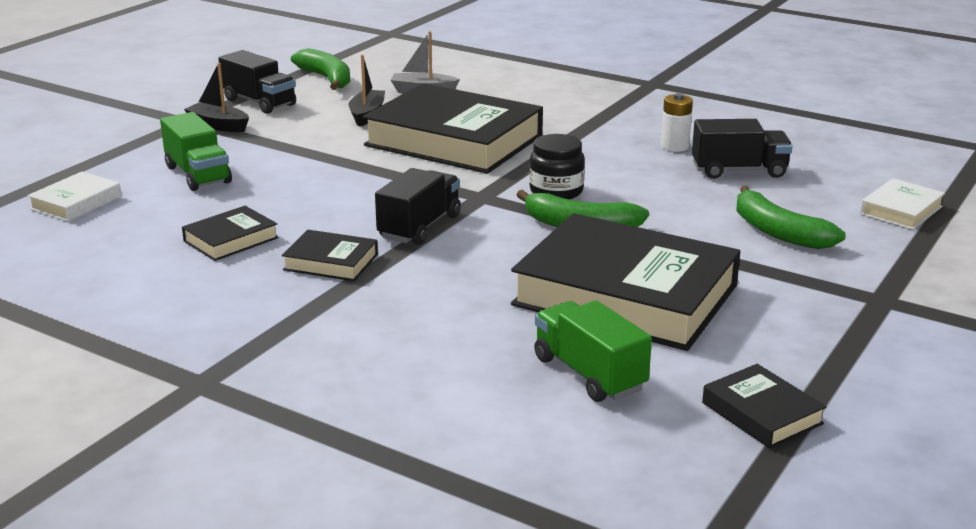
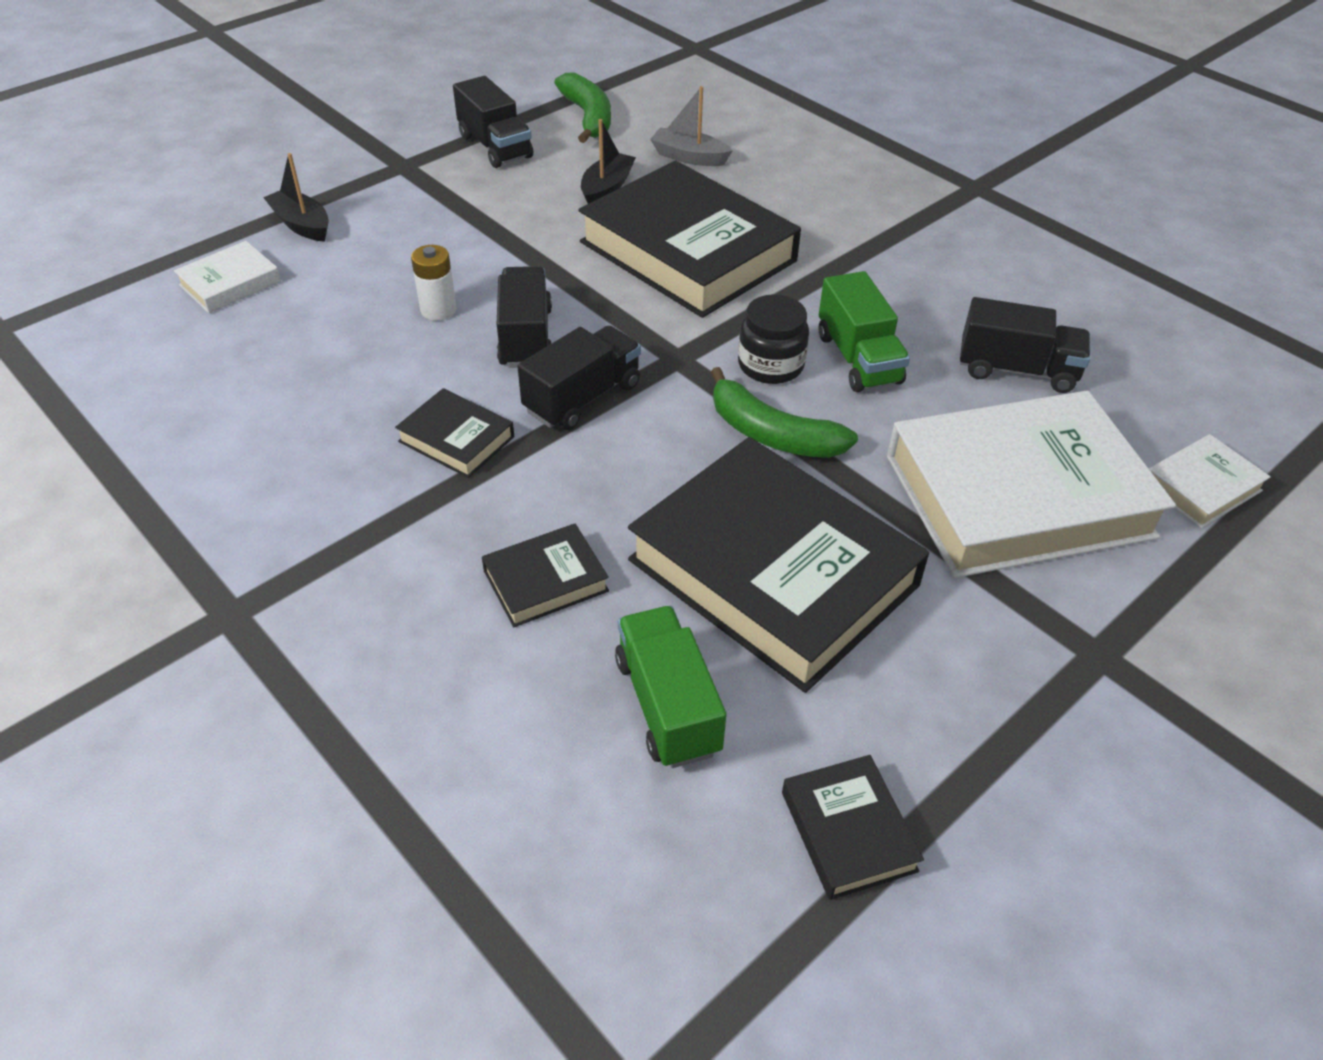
camera: 15 degrees right, 20 degrees up
(198, 174) = (376, 259): green truck -> green truck (858, 358)
(218, 126) = (434, 179): black boat -> black boat (302, 225)
(231, 239) = (364, 377): black book -> black book (545, 581)
(352, 201) = (526, 337): none -> black truck
(674, 146) = (953, 310): white battery -> white battery (438, 310)
(778, 232) = (1018, 496): green banana -> white book

